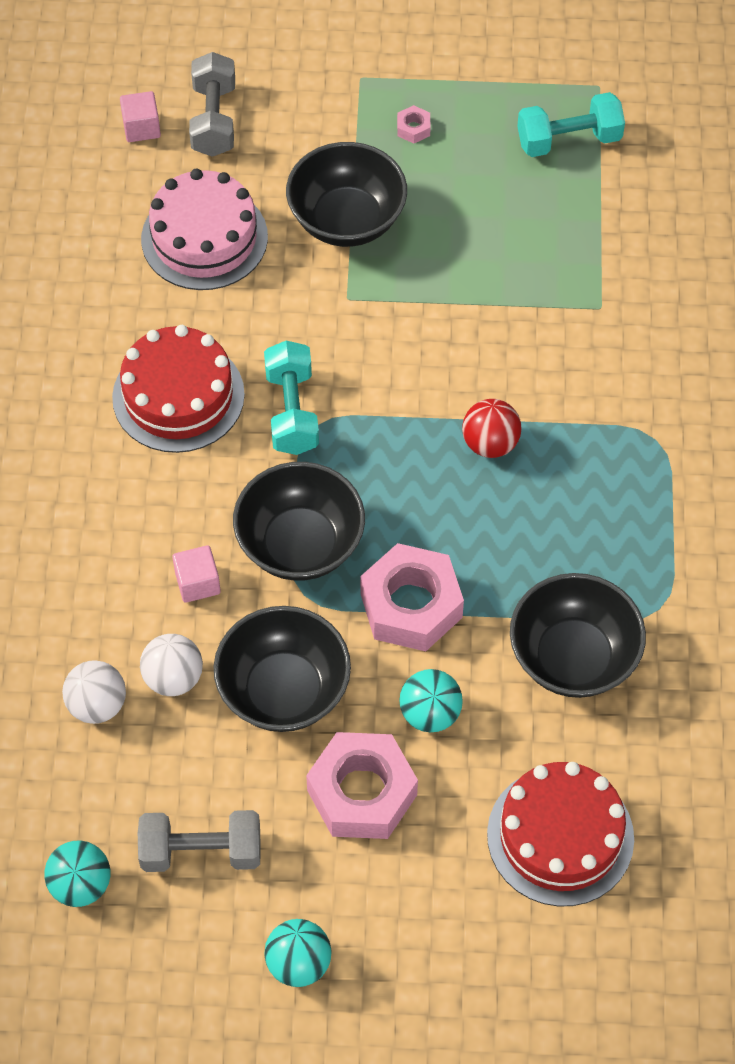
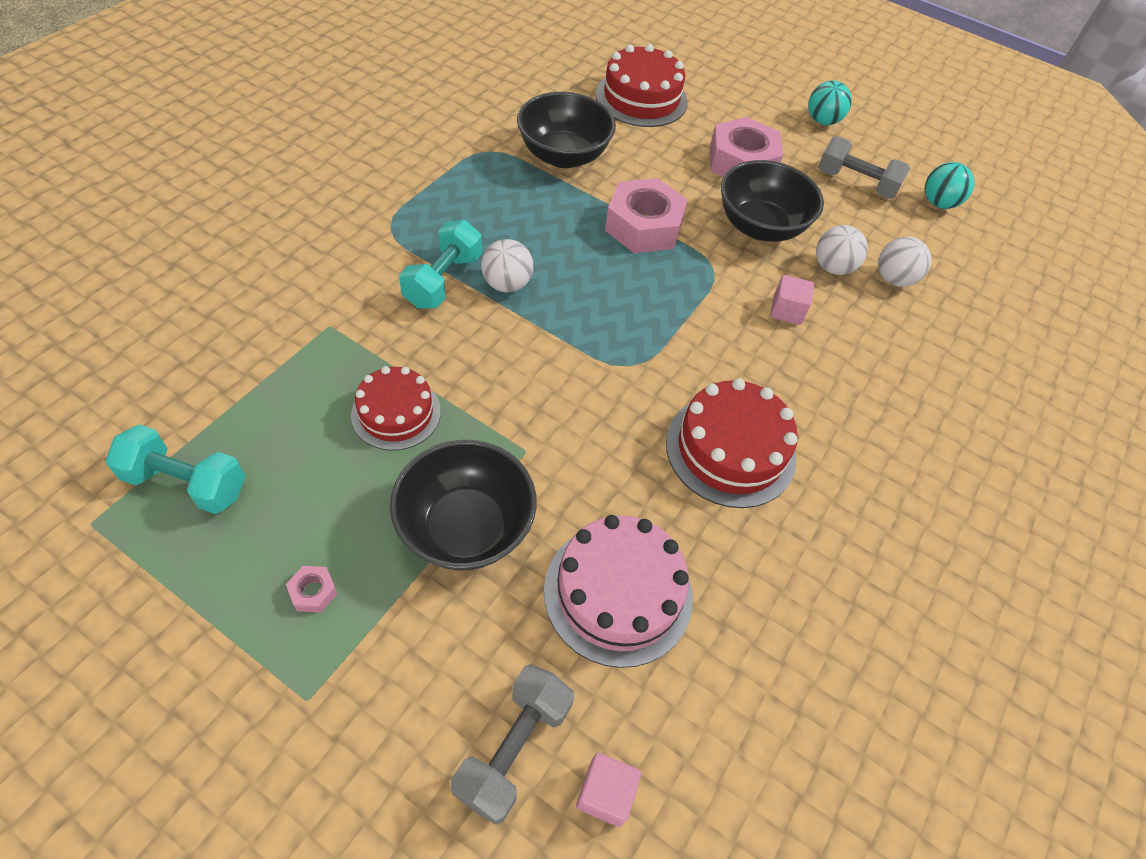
camera: 155 degrees left, 5 degrees down
(292, 411) = (641, 385): turquoise dumbbell -> turquoise dumbbell (443, 280)
(300, 544) = (696, 296): black bowl -> none
(430, 713) = (673, 174): turquoise ball -> none
(474, 269) = (396, 413): none -> red cake
(490, 443) = (507, 284): red ball -> white ball

